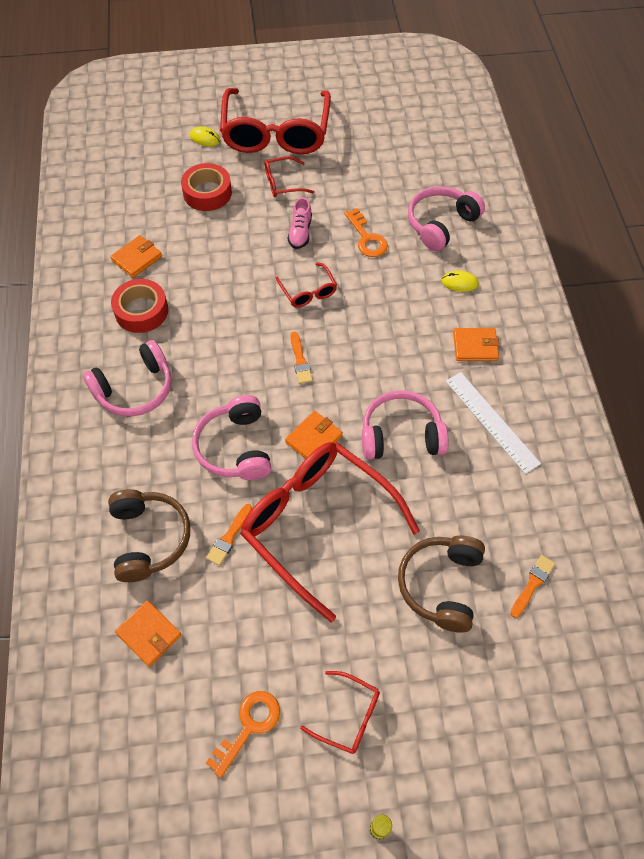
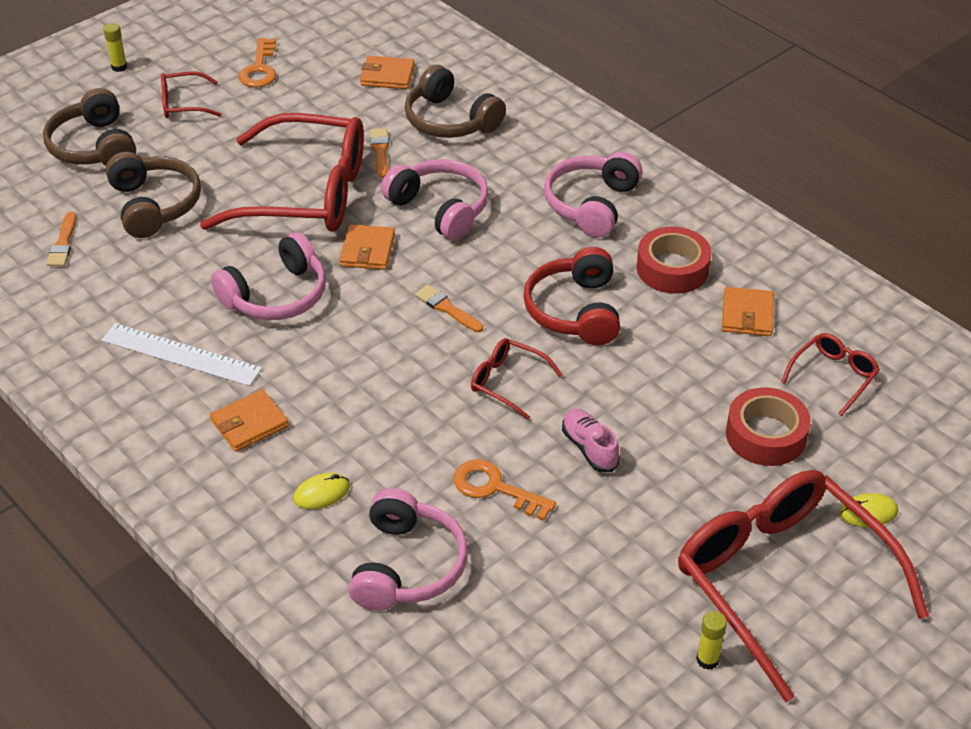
camera: 145 degrees right, 15 degrees down
(227, 315) = (575, 311): none -> red headphones
(283, 183) = (684, 505): red glasses -> red glasses (833, 376)
(340, 123) = (707, 660): none -> yellow glue stick
(458, 702) = (94, 146): none -> brown headphones

